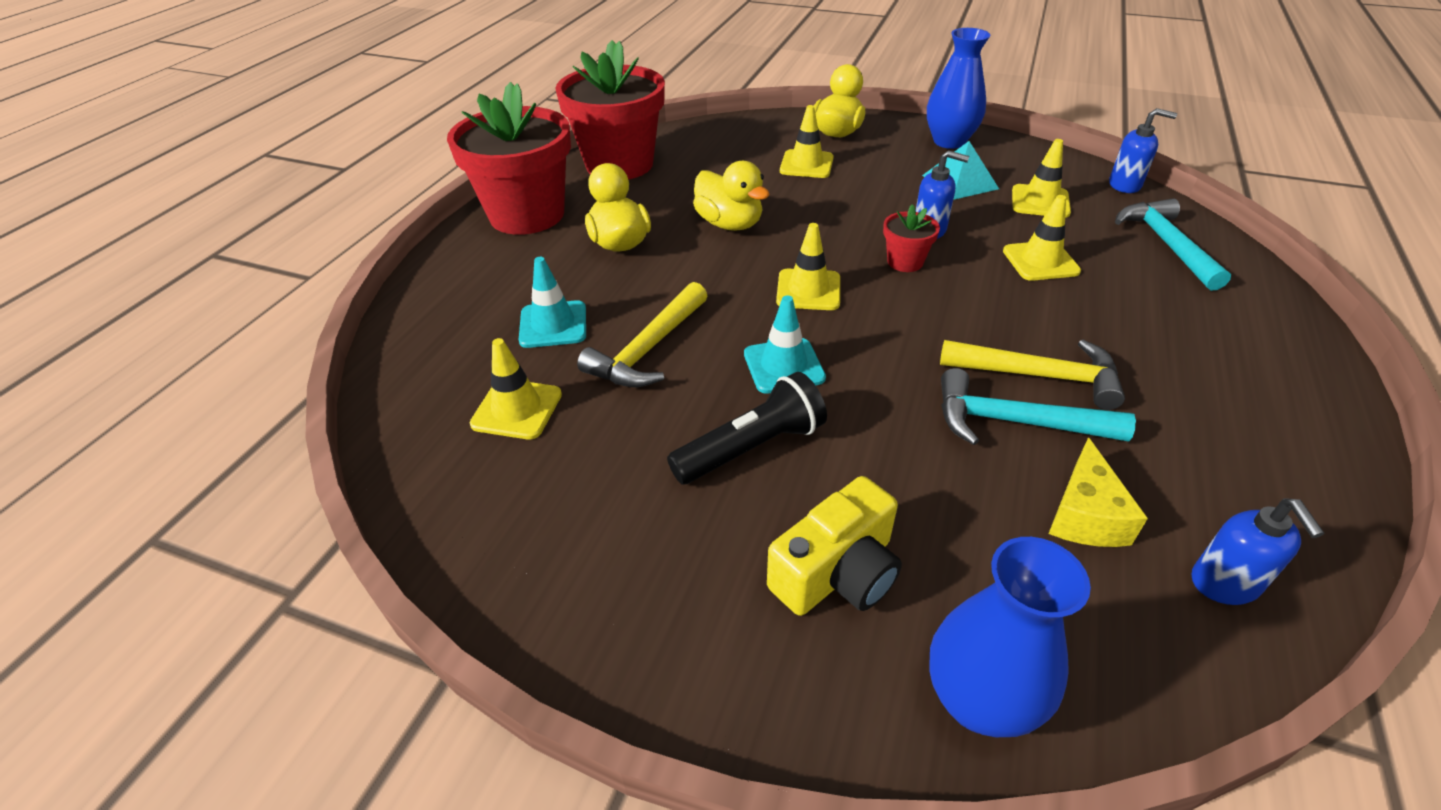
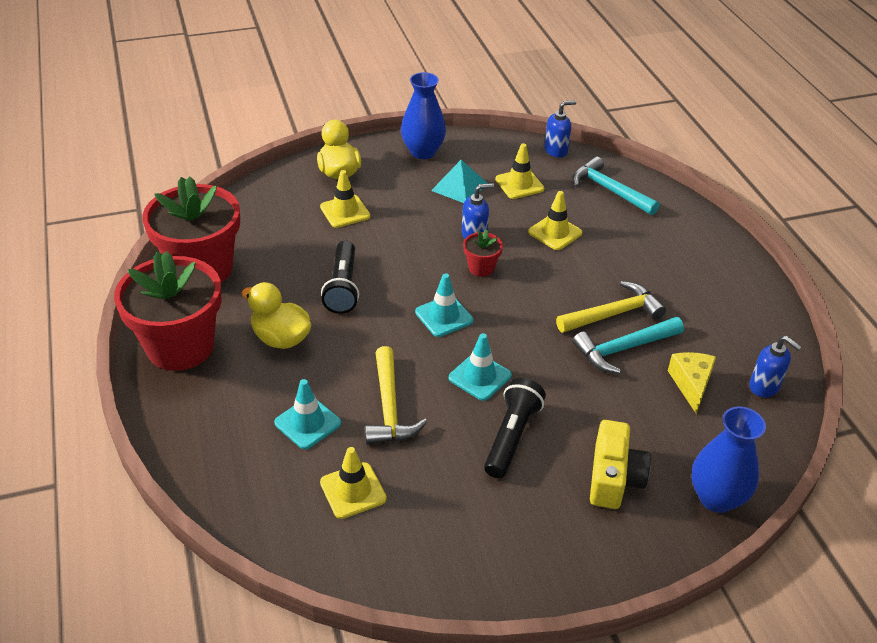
camera: 40 degrees left, 0 degrees up
(729, 224) = (342, 287): yellow duck -> black flashlight
(808, 290) = (444, 316): yellow traffic cone -> turquoise traffic cone
(1085, 515) = (691, 384): yellow cheese -> yellow cheese turned 150 degrees counterclockwise

